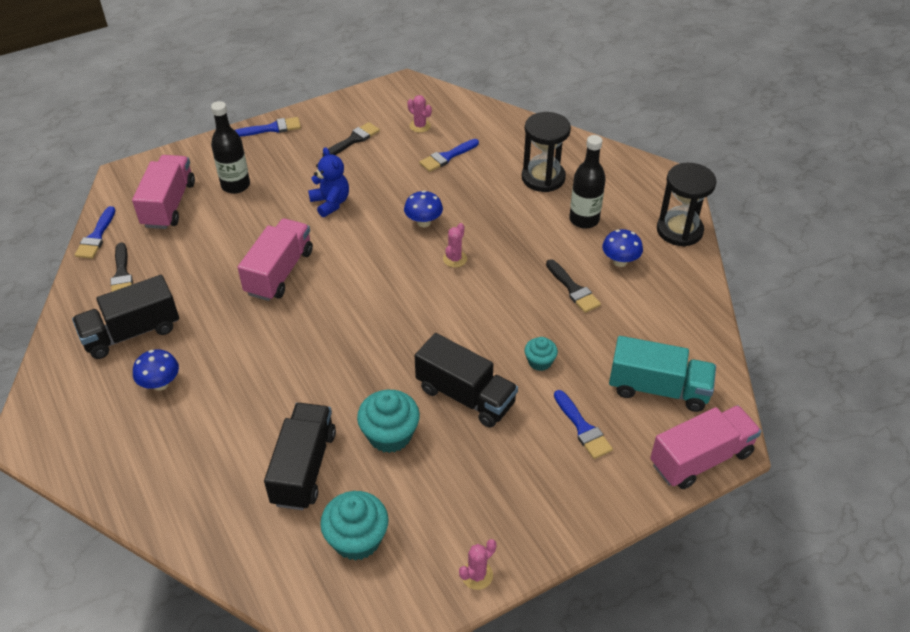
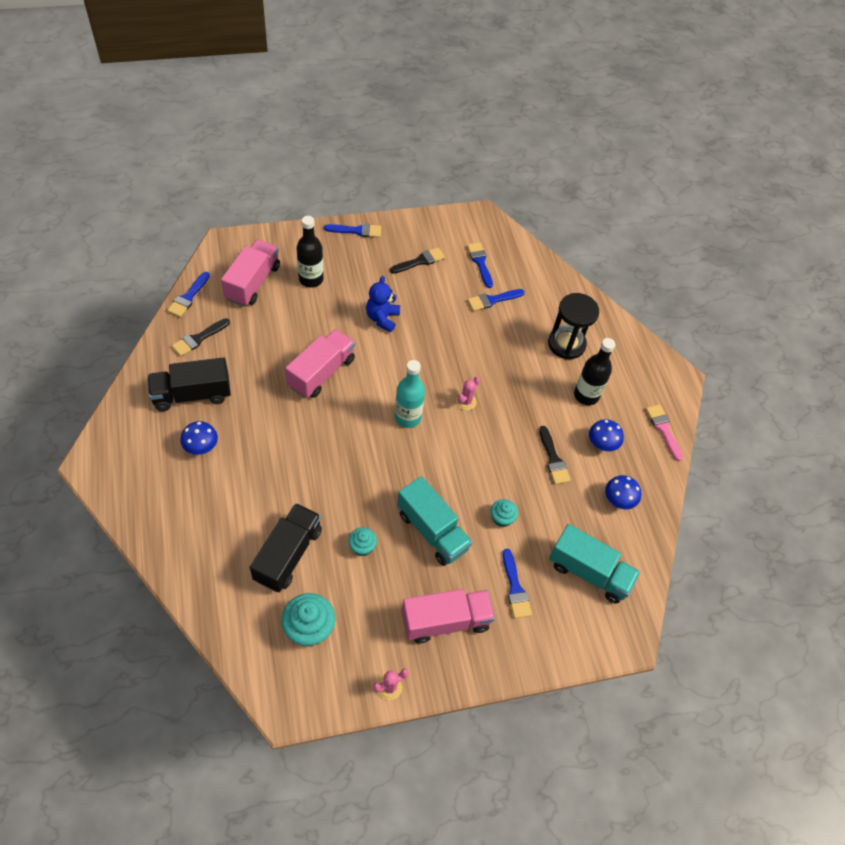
camera: 10 degrees right, 10 degrees up
(122, 274) = (198, 338): black brush -> black brush turned 45 degrees clockwise
(331, 203) = (382, 318): blue teddy bear -> blue teddy bear turned 150 degrees counterclockwise
(390, 435) = (362, 547): turquoise cupcake -> turquoise cupcake, size x0.57
(395, 291) = (407, 417): none -> turquoise bottle
(420, 126) = (480, 262): pink cactus -> blue brush
(423, 222) = (452, 359): blue mushroom -> blue mushroom (618, 500)
(465, 396) = (432, 531): black truck -> turquoise truck
(679, 230) = (663, 429): black hourglass -> pink brush
(701, 458) = (599, 645): pink truck -> pink truck (445, 621)

